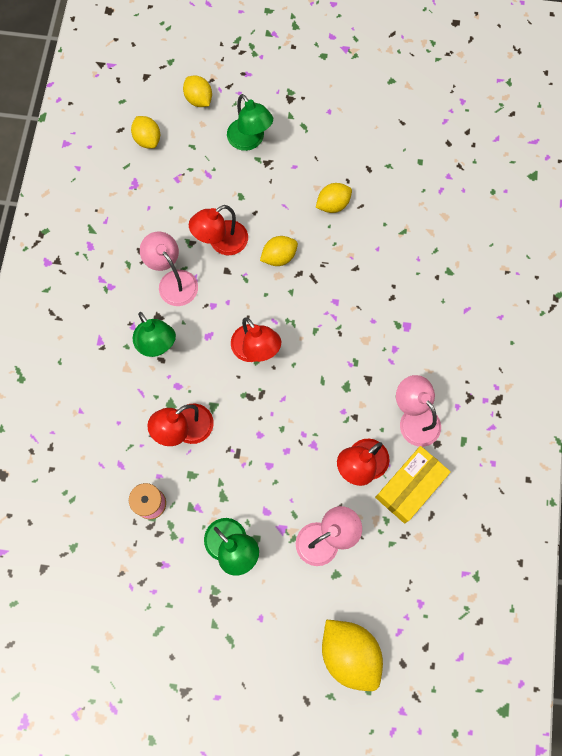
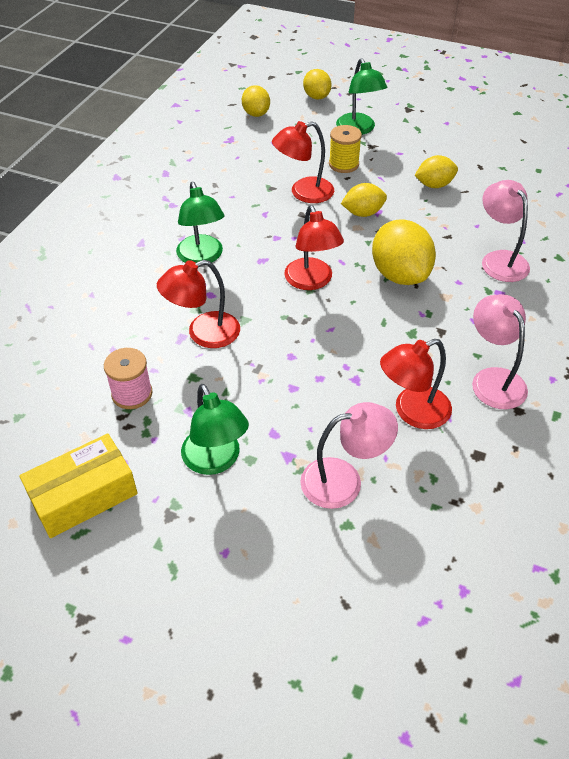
camera: 15 degrees right, 25 degrees down
(173, 281) = (240, 212): pink lamp -> pink lamp (499, 260)
(247, 195) = (343, 164): none -> yellow spool
(349, 653) = (341, 630): yellow lemon -> yellow lemon (400, 275)
(410, 486) = (474, 447): yellow box -> yellow box (83, 495)

